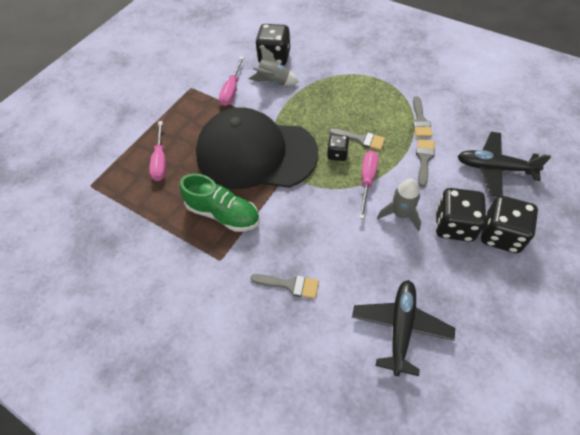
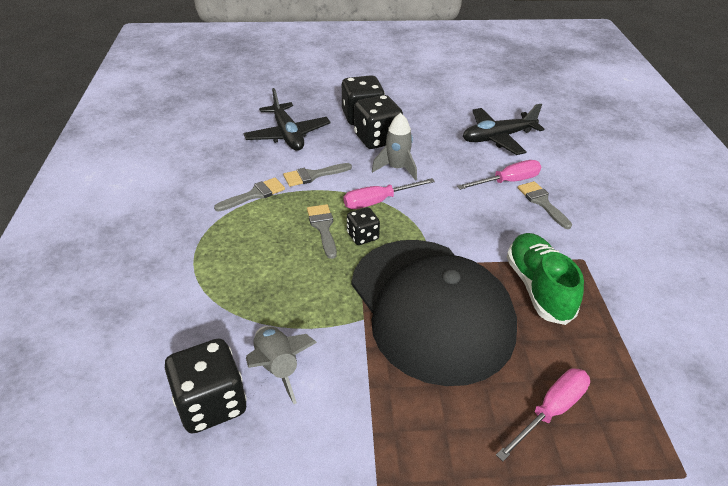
camera: 130 degrees left, 15 degrees down
(232, 90) = (337, 416): pink screwdriver -> pink screwdriver (507, 181)

